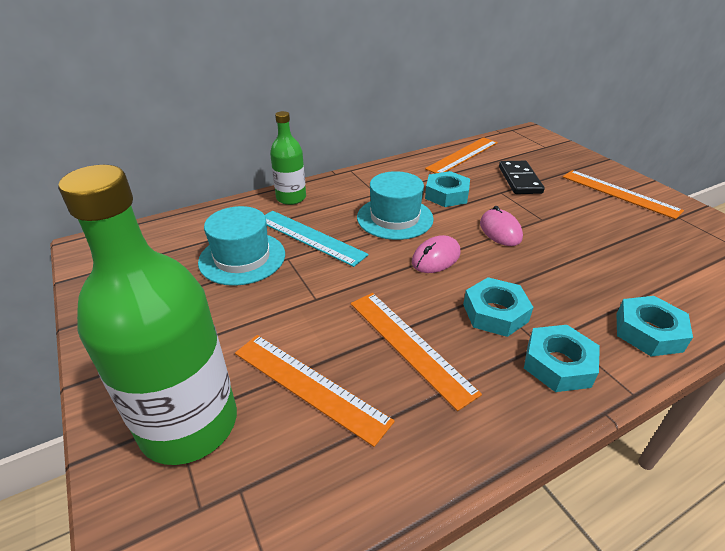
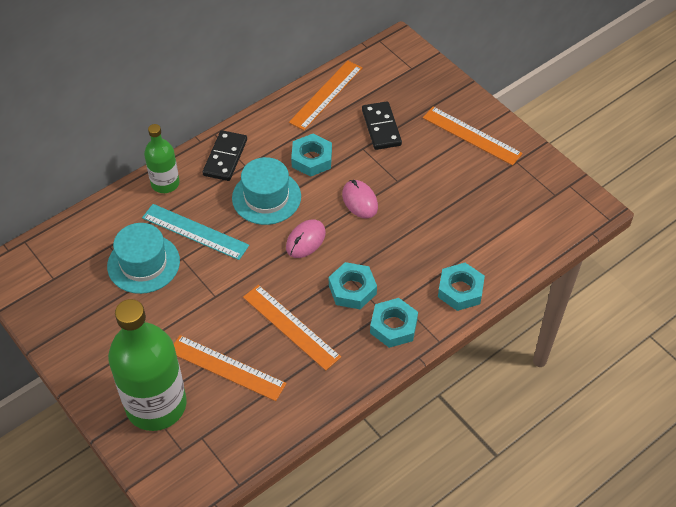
camera: 10 degrees left, 15 degrees up
(357, 186) = (225, 157): none -> black domino

